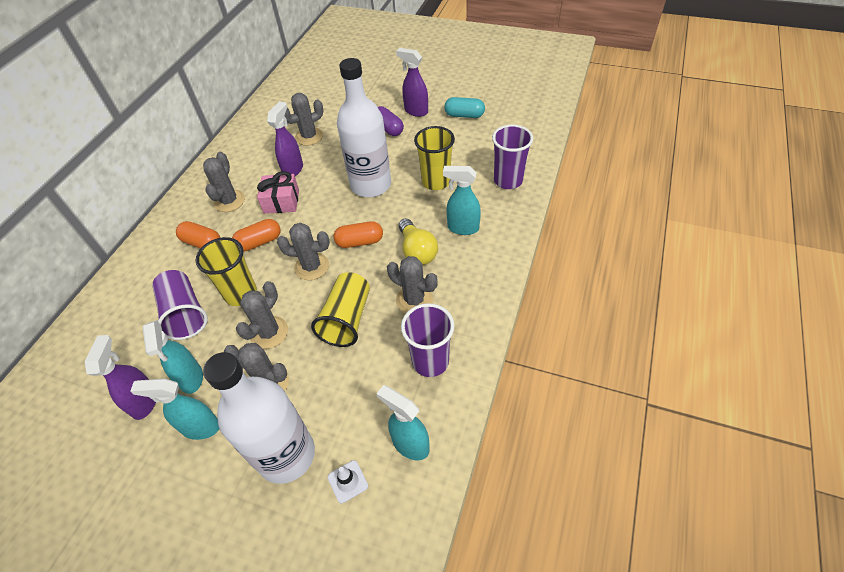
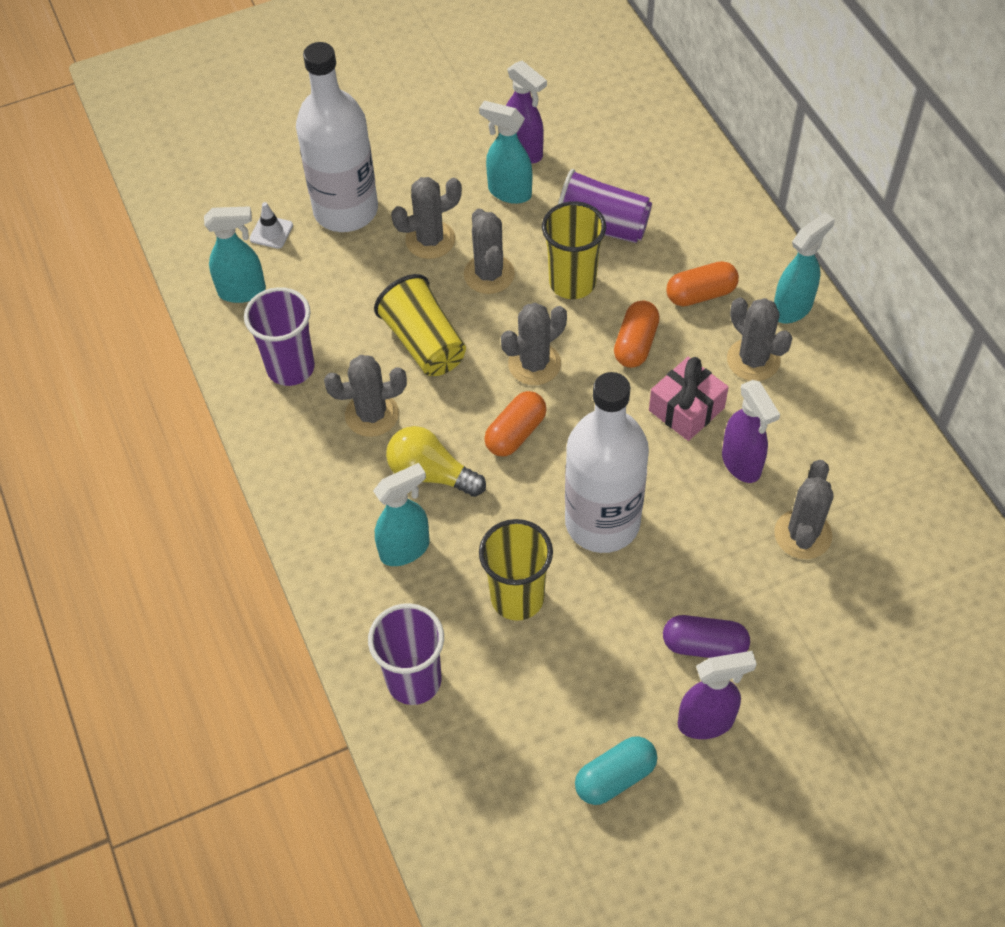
camera: 135 degrees right, 5 degrees up
(200, 428) = (446, 173): turquoise spray bottle -> turquoise spray bottle (792, 308)

